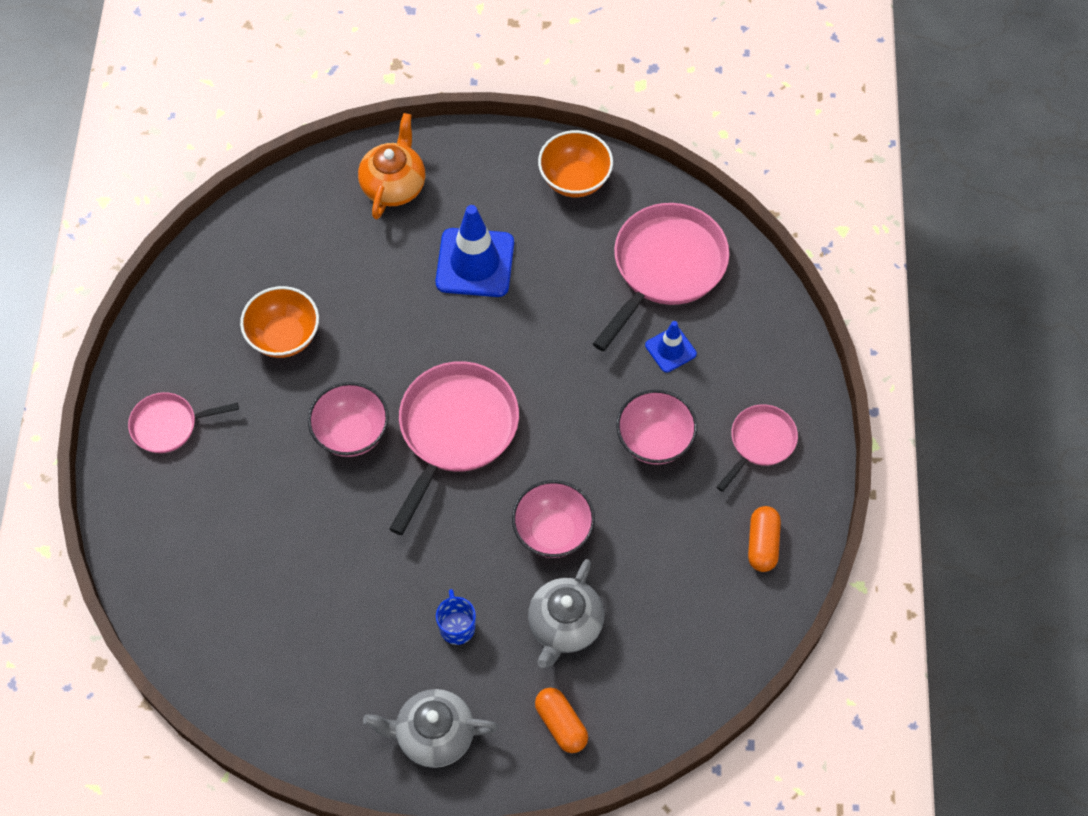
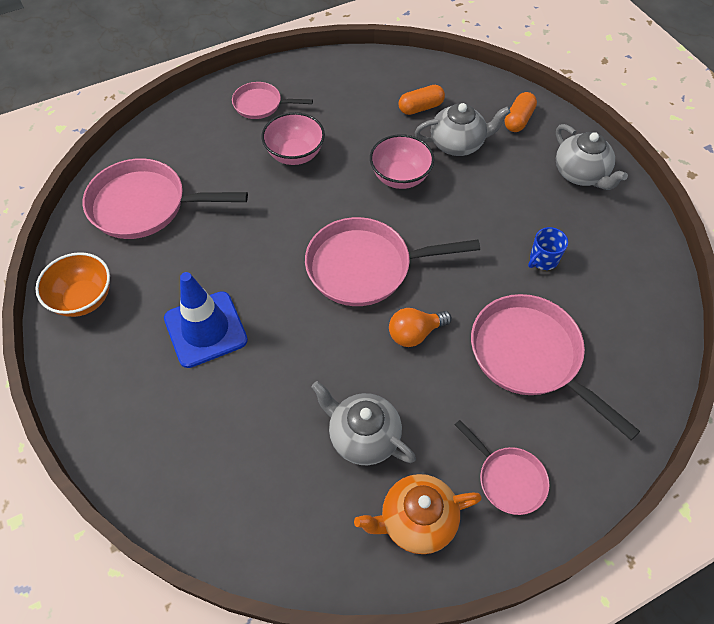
camera: 120 degrees left, 5 degrees down
(258, 519) = (530, 356): none -> pink pan
(284, 336) = (363, 436): orange bowl -> grey teapot
(351, 433) = (415, 333): pink bowl -> orange light bulb
(394, 185) = (153, 437): orange teapot -> orange teapot (416, 521)
(457, 627) = (505, 196): blue mug -> blue mug (543, 260)
(670, 349) = (216, 174): blue traffic cone -> none
(762, 544) = (331, 79): orange capsule -> orange capsule (420, 108)

